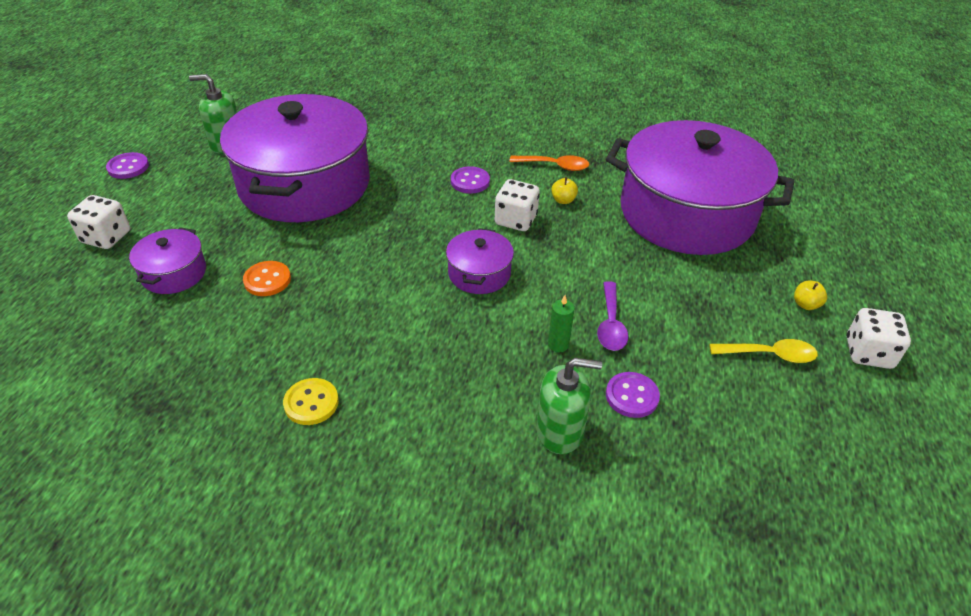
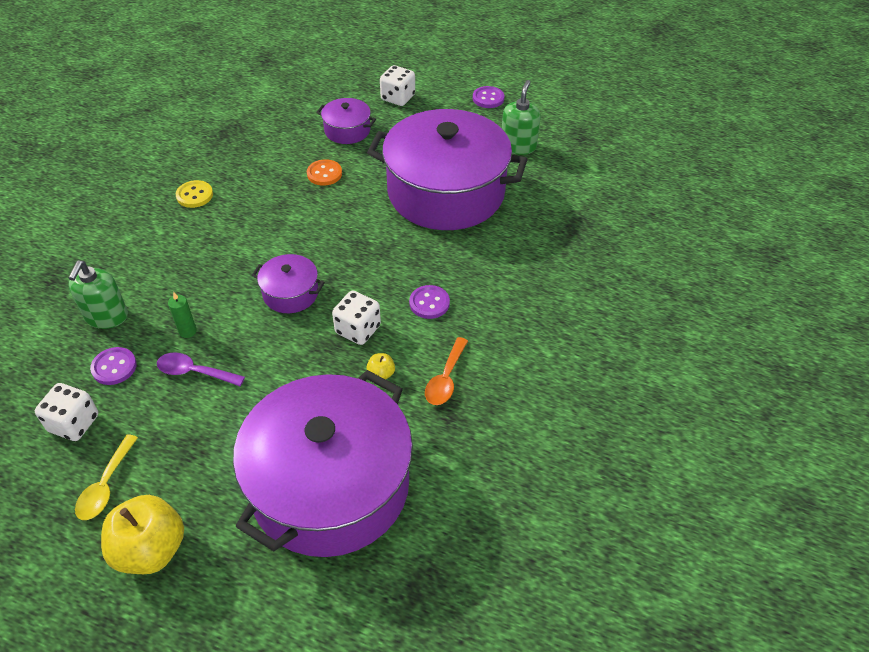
camera: 100 degrees right, 5 degrees up
(805, 304) = (151, 550): yellow apple -> yellow apple, size x2.32
(868, 353) = (65, 579): white dice -> white dice (74, 423)

